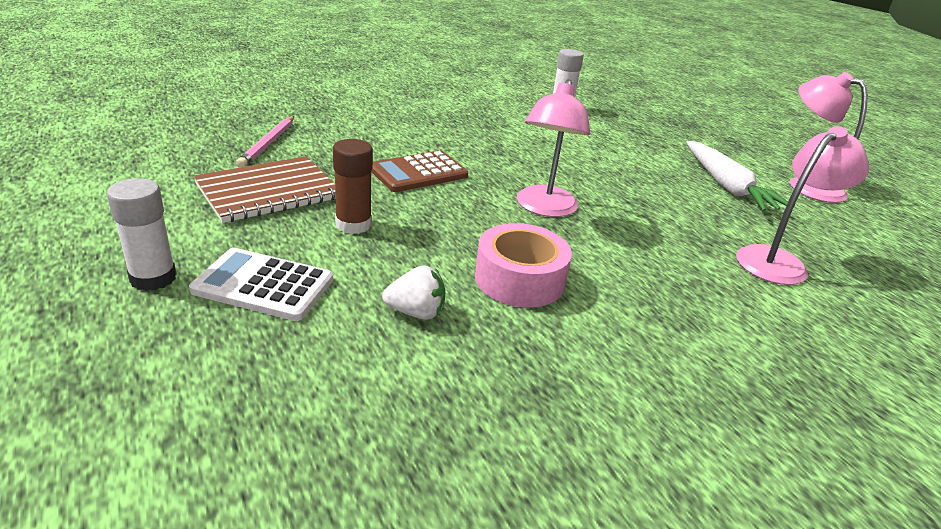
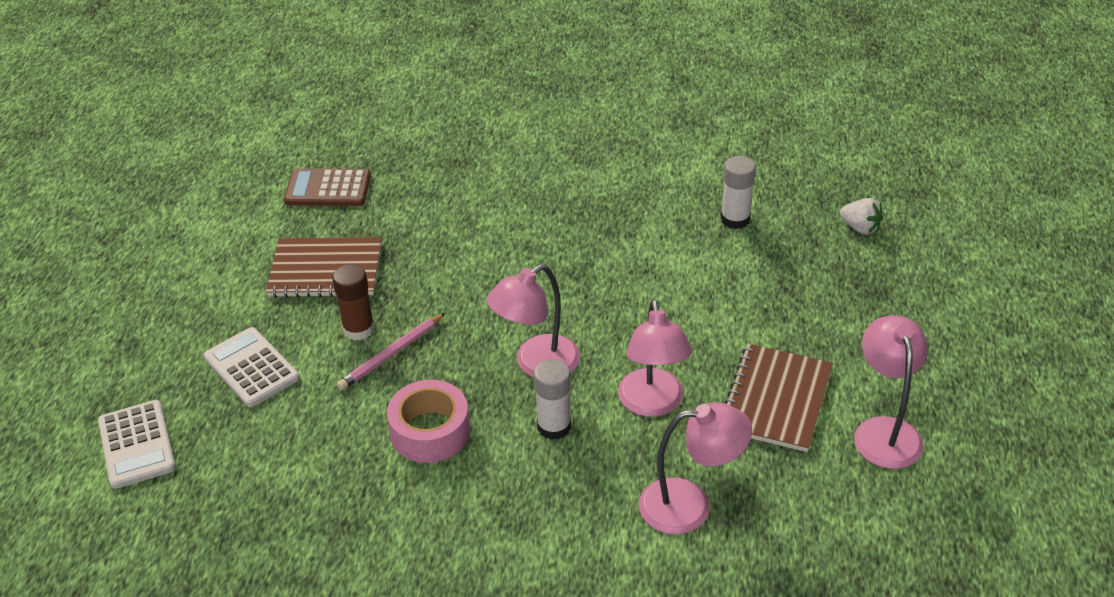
camera: 40 degrees right, 10 degrees up
(153, 278) = (192, 336): white glue stick -> white glue stick (554, 426)
(168, 414) = (136, 445): none -> white calculator
(268, 143) = (372, 206): pink pencil -> pink pencil (391, 354)
(416, 312) = (327, 431): white strawberry -> white strawberry (860, 228)
(418, 173) = (468, 283): brown calculator -> brown calculator (328, 188)
(659, 209) = (652, 404): none -> pink lamp
(726, 186) = (776, 400): white carrot -> brown notebook

